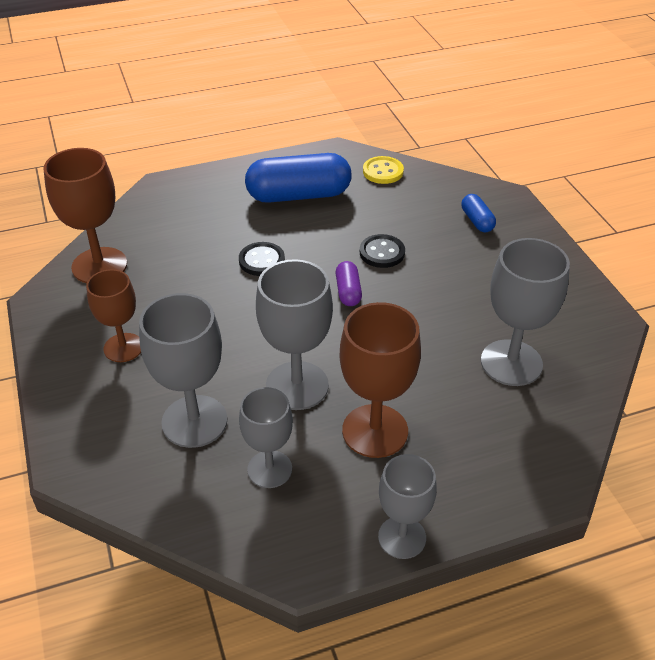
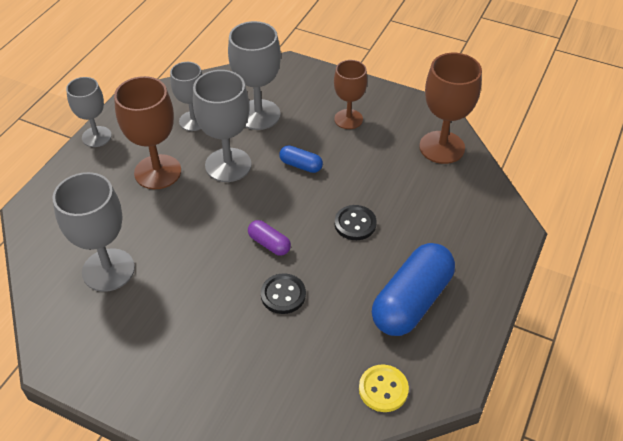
camera: 135 degrees right, 5 degrees up
(477, 221) = (242, 392): blue capsule -> blue capsule (301, 165)

